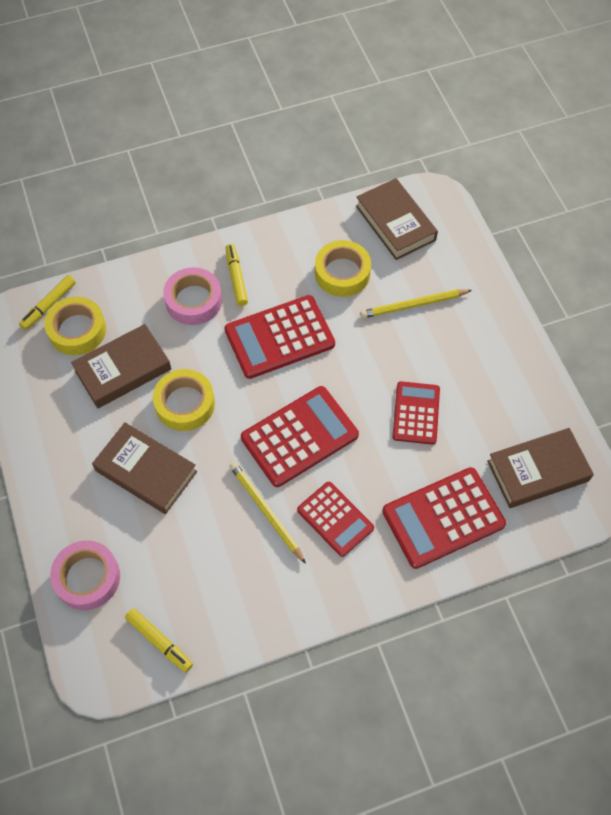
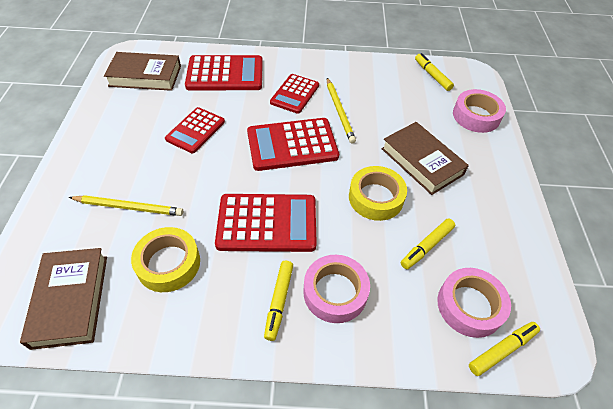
camera: 160 degrees left, 10 degrees down
(77, 330) = (469, 306): yellow tape -> pink tape
(123, 370) = (426, 246): brown book -> yellow marker
(335, 519) = (294, 94): red calculator -> red calculator turned 135 degrees counterclockwise

